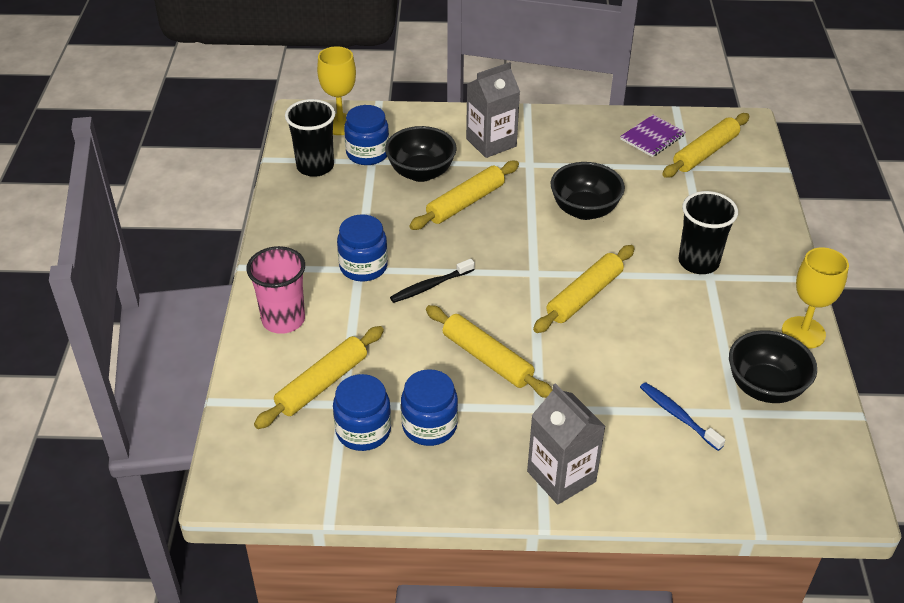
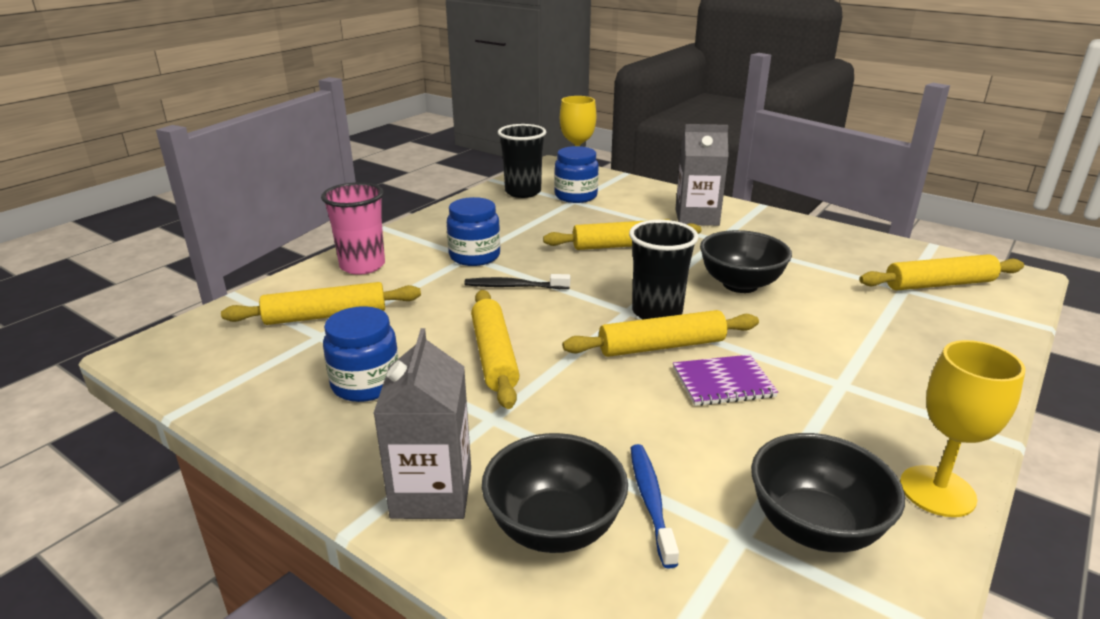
camera: 35 degrees right, 15 degrees down
(363, 431) = (305, 361): blue jar -> none
(421, 173) = (606, 218): black bowl -> black bowl (554, 527)
(652, 137) = (881, 257): purple notebook -> purple notebook (723, 382)
(698, 262) = (838, 366): black cup -> black cup (657, 312)

